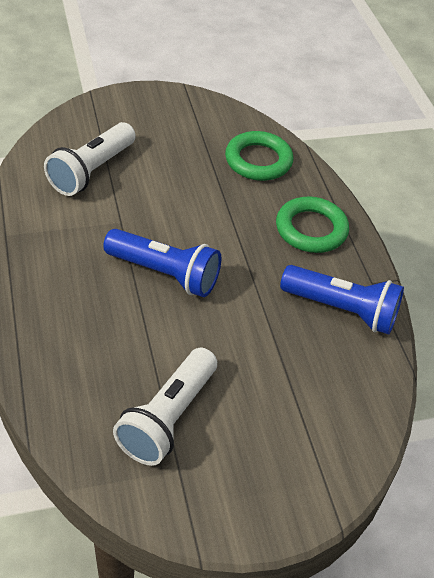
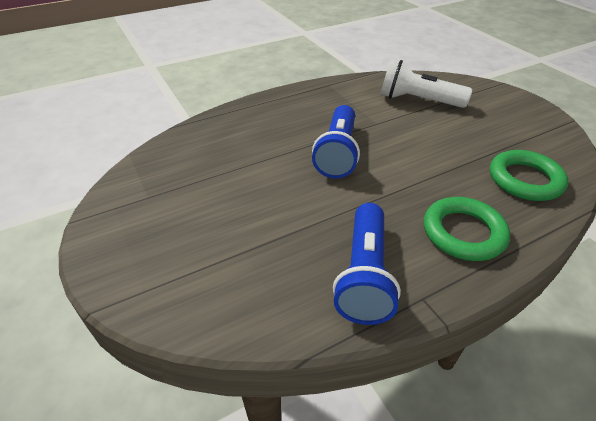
camera: 80 degrees right, 5 degrees down
(167, 418) = (194, 182): white flashlight -> none

